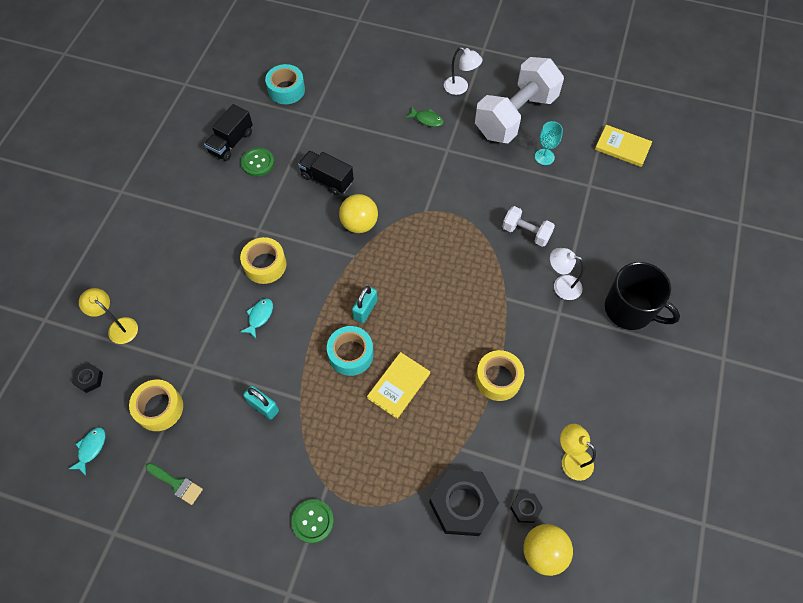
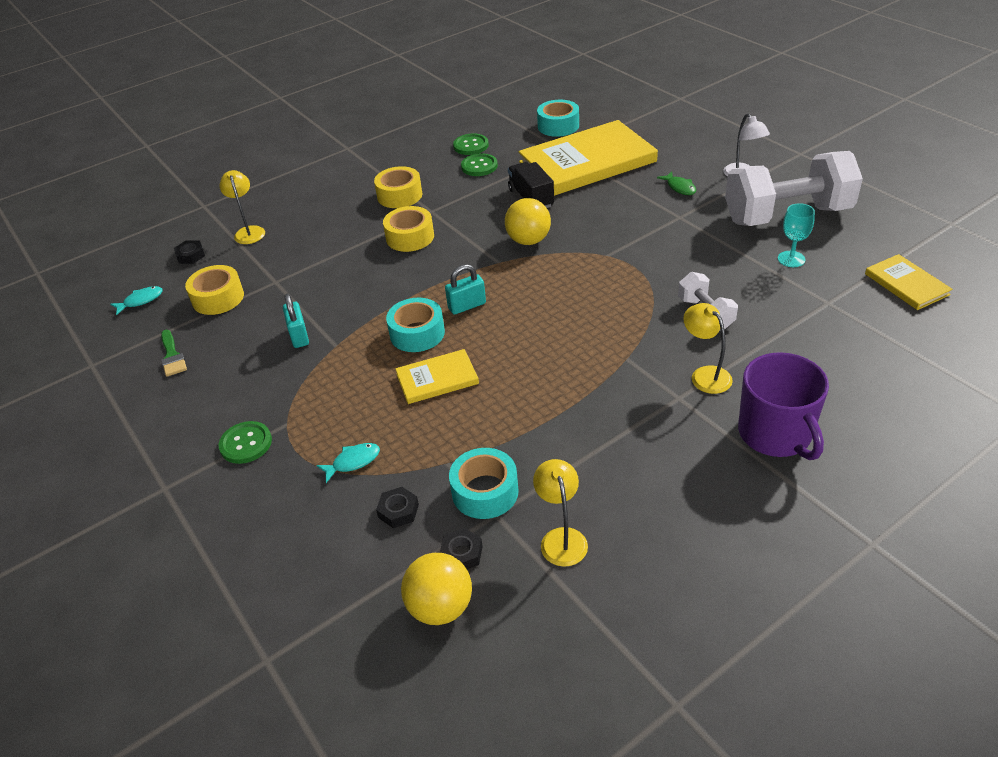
camera: 40 degrees right, 20 degrees down
(231, 142) = (471, 146): black truck -> green button
(259, 316) = (366, 271): turquoise fish -> turquoise fish (353, 462)
(340, 121) = (587, 162): none -> yellow book
(463, 504) = (398, 511): black nut -> black nut, size x0.46
(498, 379) = (548, 422): yellow tape -> yellow tape (399, 195)
(503, 455) = (485, 492): none -> turquoise tape
(561, 285) = (705, 375): white lamp -> yellow lamp
(629, 309) = (775, 434): black mug -> purple mug

